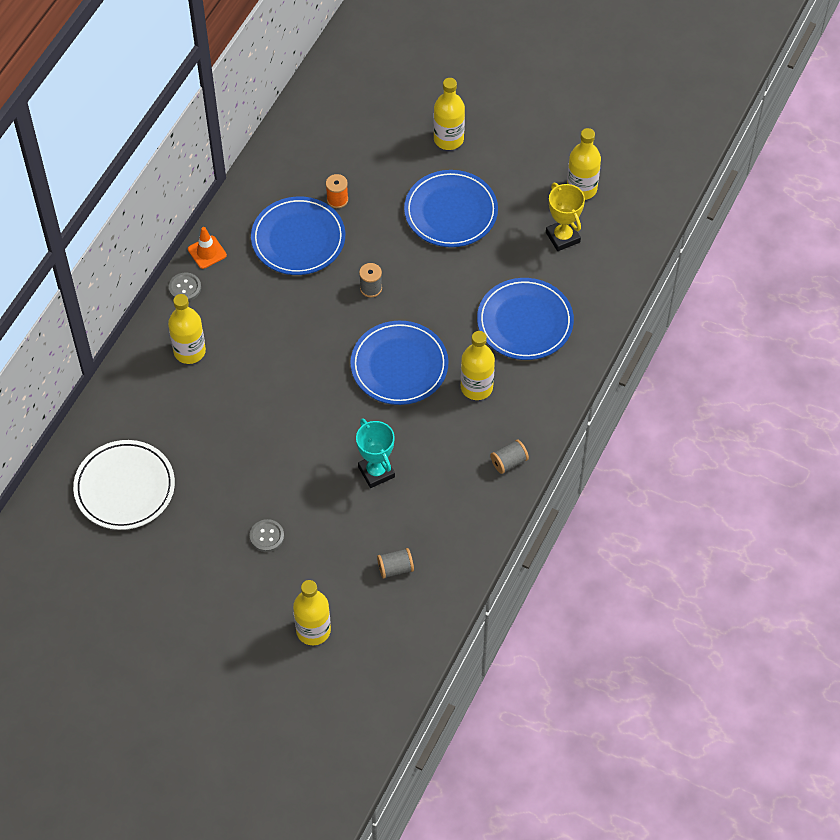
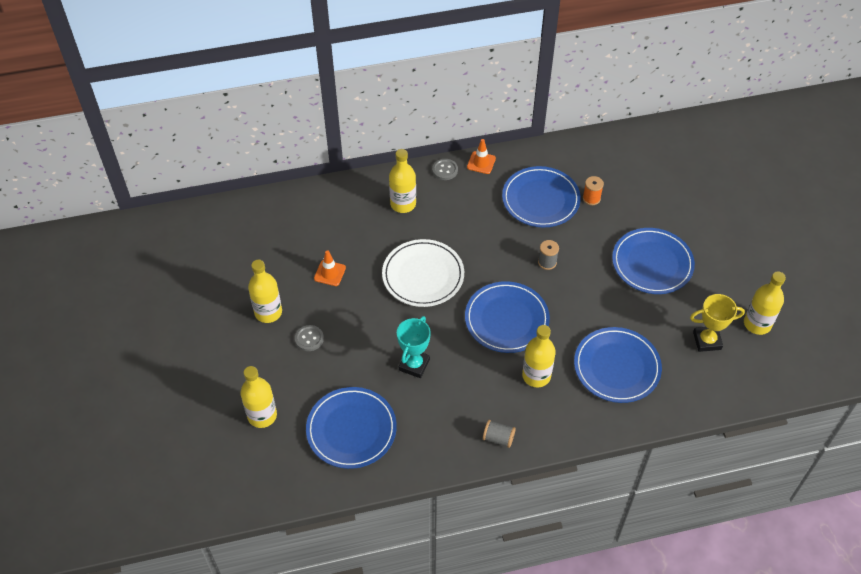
camera: 50 degrees right, 5 degrees down
(124, 487) = (276, 241): white plate -> white plate (423, 275)
(209, 468) = (330, 273): none -> orange traffic cone
(395, 568) = (351, 429): grey spool -> blue plate
(448, 139) = (704, 223): yellow bottle -> yellow bottle (268, 312)
(562, 237) = (707, 341): yellow trophy -> yellow trophy turned 60 degrees clockwise

